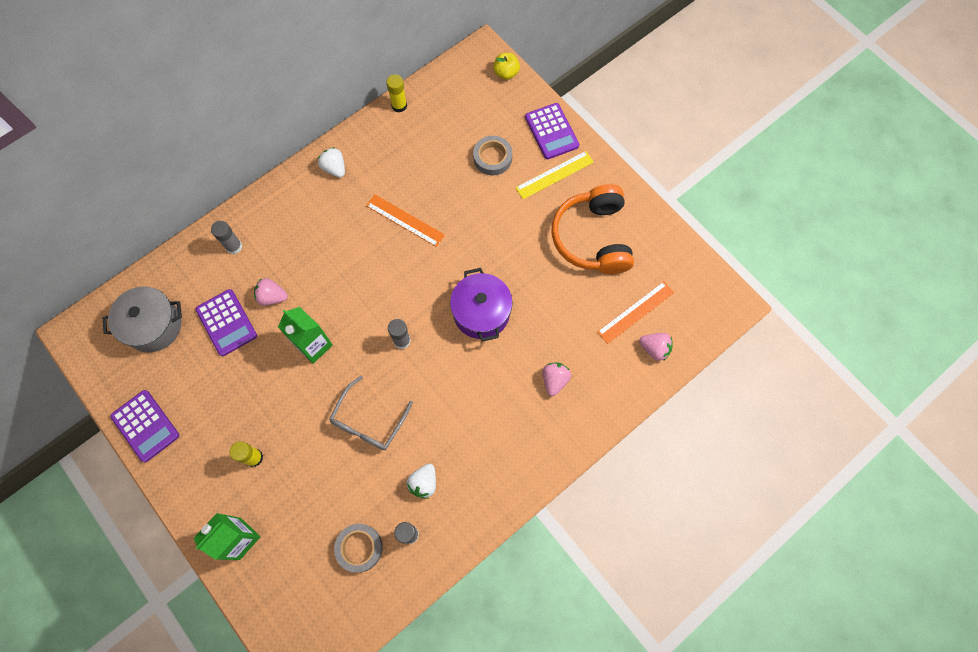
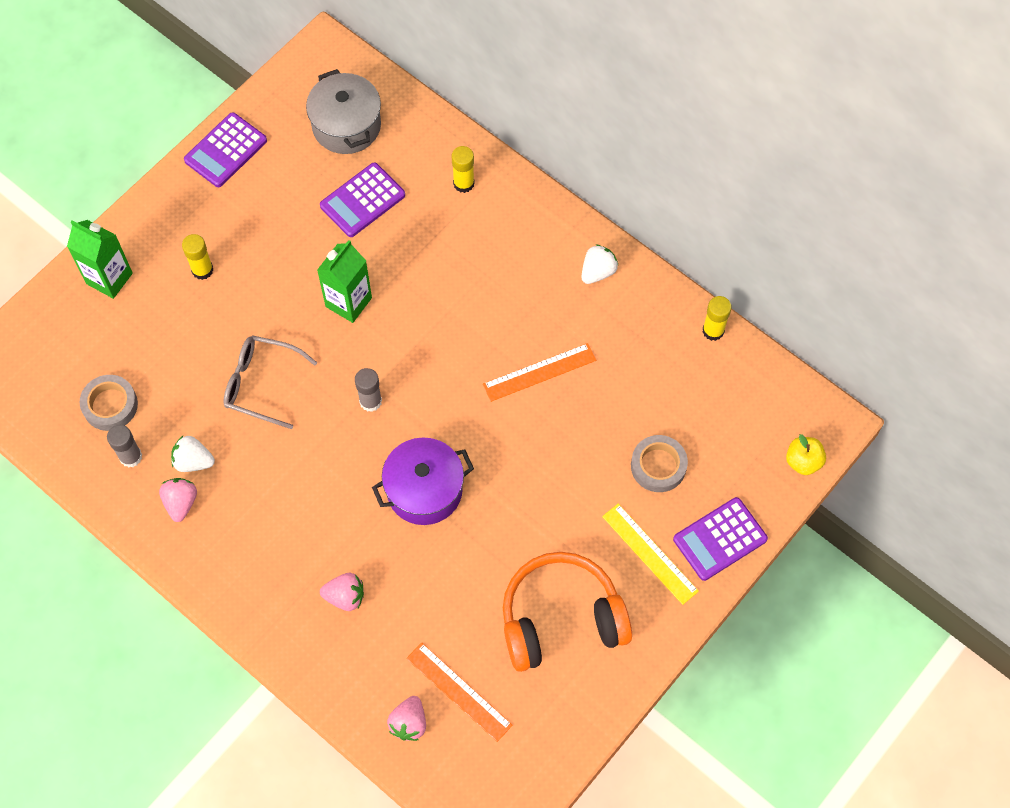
camera: 80 degrees right, 5 degrees down
(234, 246) = (463, 183): grey glue stick -> yellow glue stick
(272, 297) = (404, 241): pink strawberry -> pink strawberry (181, 503)
(405, 220) = (539, 372): orange ruler -> orange ruler turned 45 degrees clockwise

